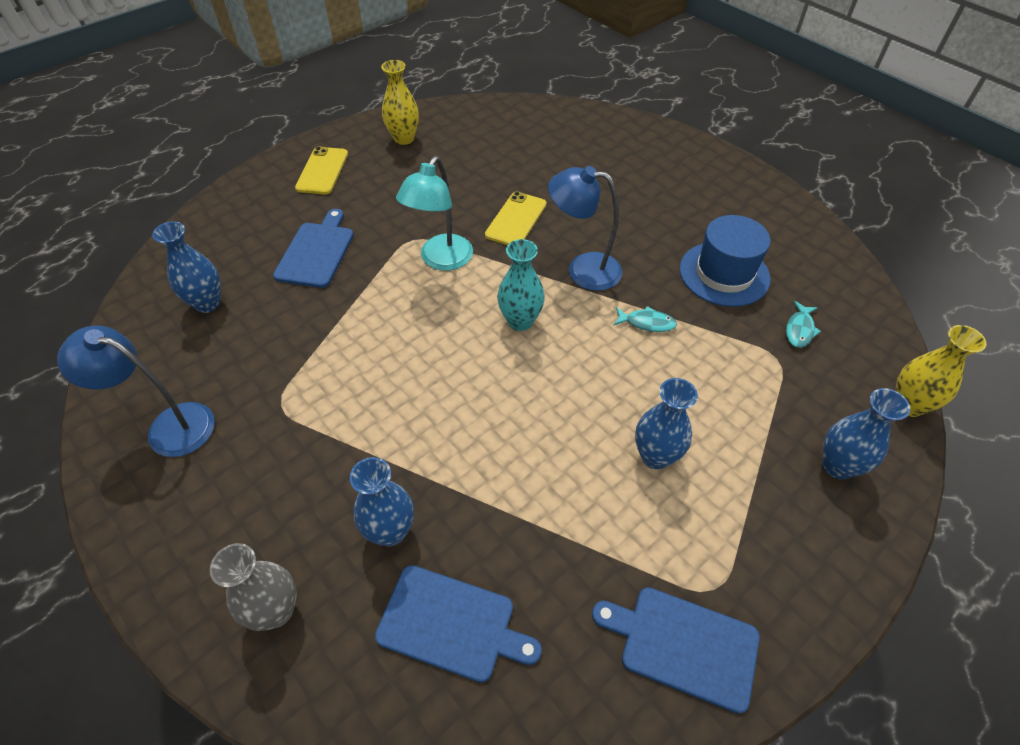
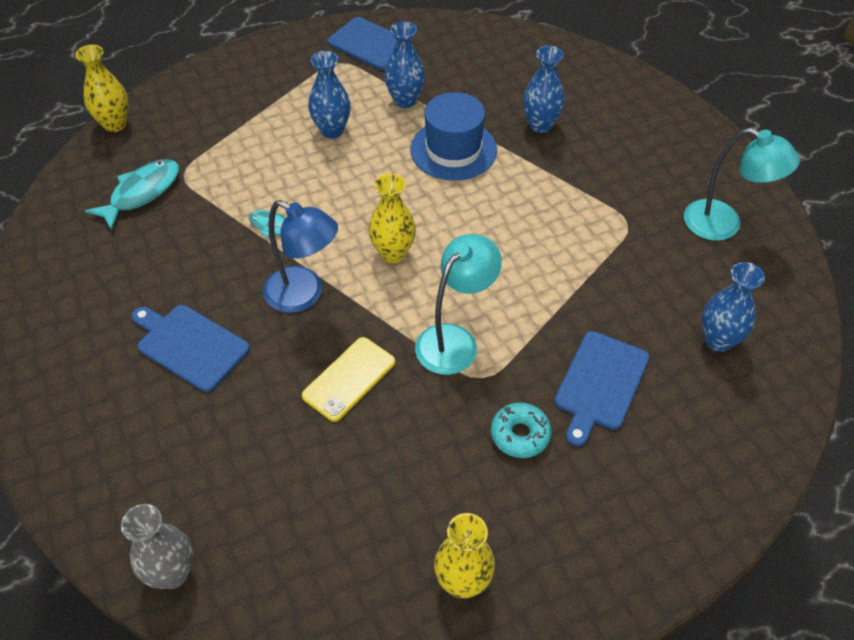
camera: 165 degrees left, 0 degrees up
(169, 426) = (724, 225): blue lamp -> turquoise lamp
(276, 610) = (618, 101): grey vase -> grey vase (172, 573)
(322, 171) = (595, 533): yellow phone -> none
(378, 210) = (520, 434): none -> turquoise donut
(451, 624) = (507, 76): blue cutting board -> blue cutting board (190, 345)
(520, 321) = (393, 253): turquoise vase -> yellow vase
(724, 274) = (163, 259): blue hat -> blue hat (453, 150)
(799, 330) = (142, 193): turquoise fish -> turquoise fish, size x1.73
(837, 466) = (206, 101): blue vase -> blue vase (405, 100)

